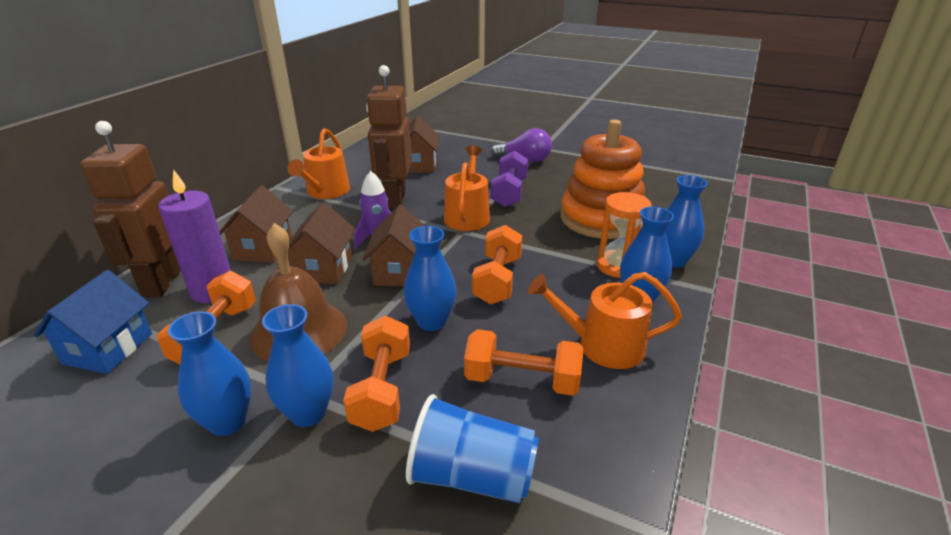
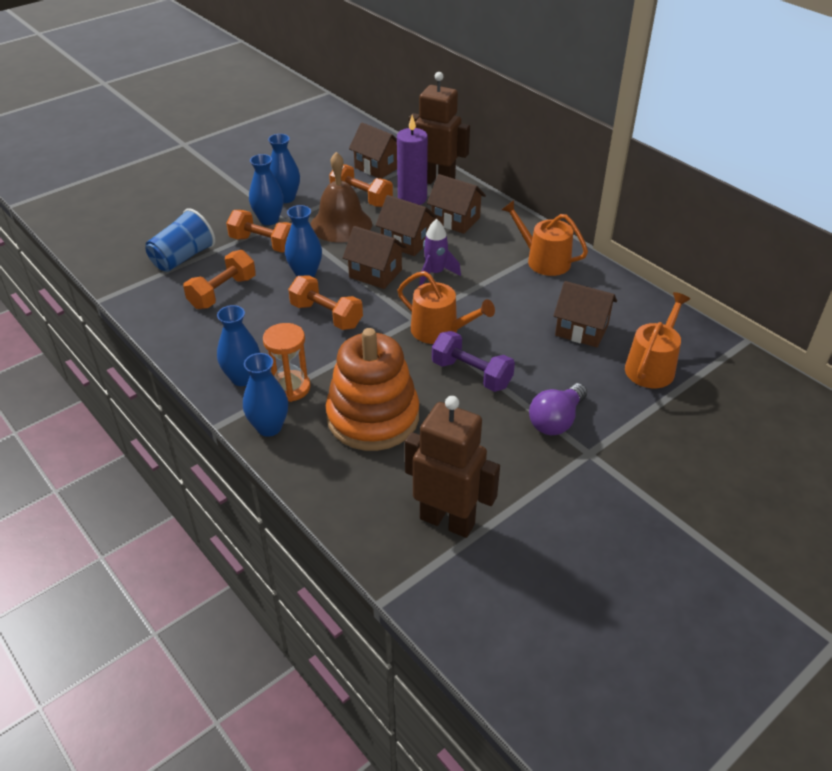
camera: 115 degrees right, 10 degrees up
(108, 348) = (377, 167): blue house -> brown house
(394, 199) = (502, 296): brown robot -> brown robot (447, 521)
(602, 345) = (217, 336): orange watering can -> orange watering can (652, 366)

